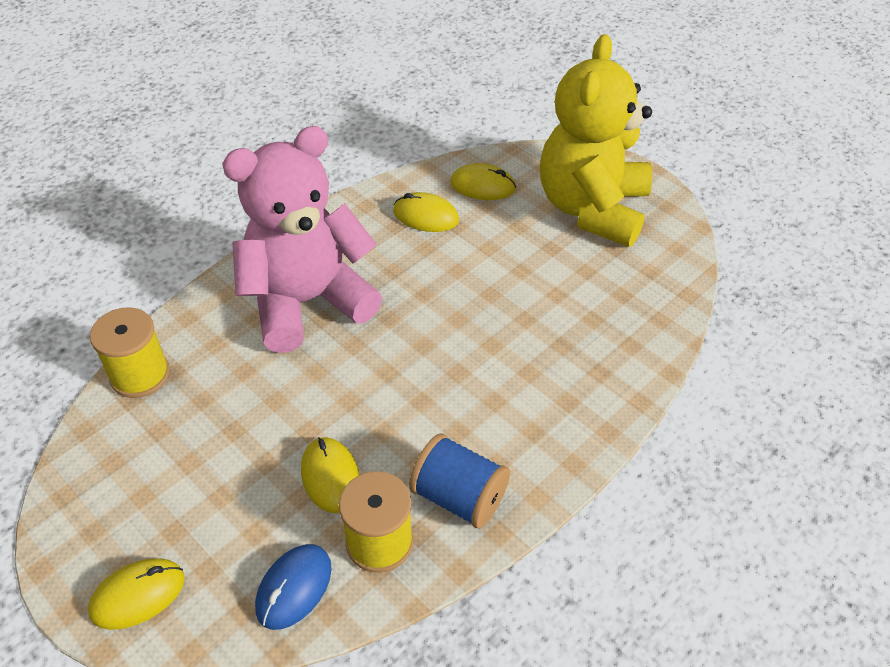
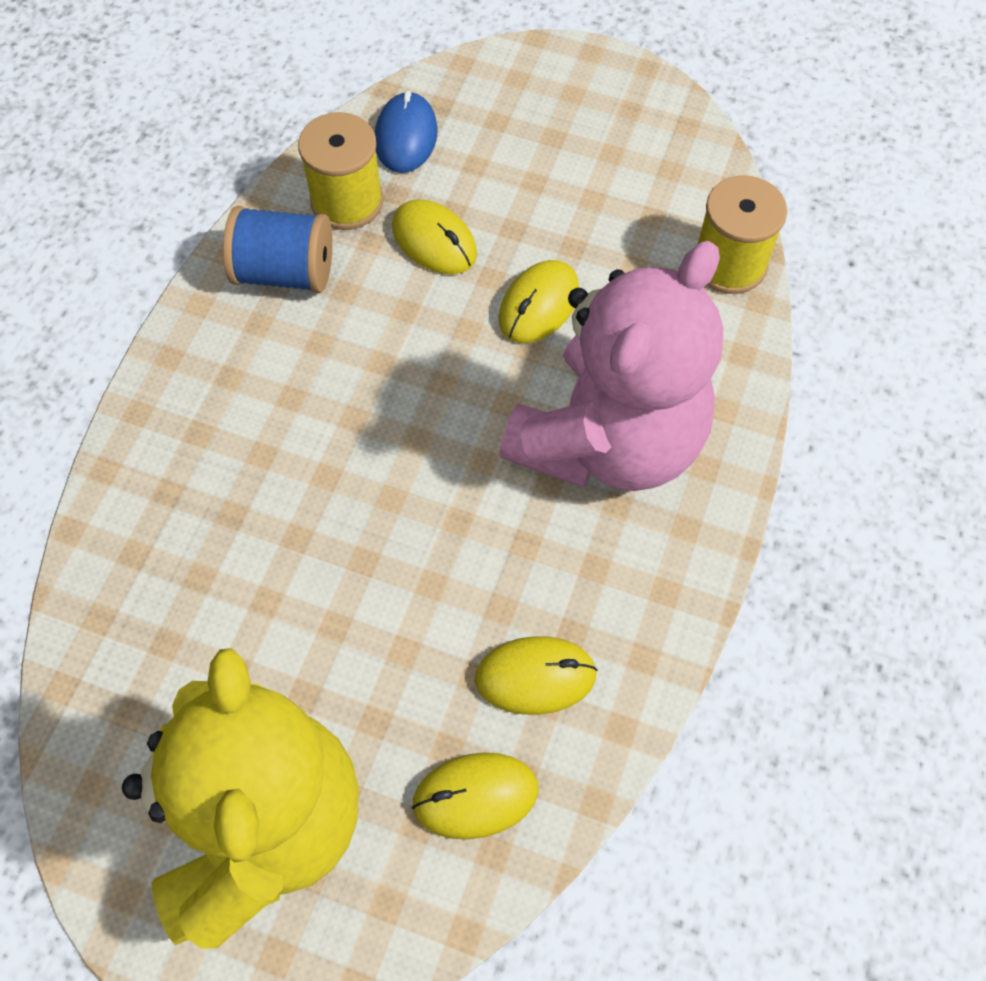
camera: 155 degrees right, 15 degrees up
(138, 595) = (542, 81): yellow mouse -> yellow mouse (539, 305)

